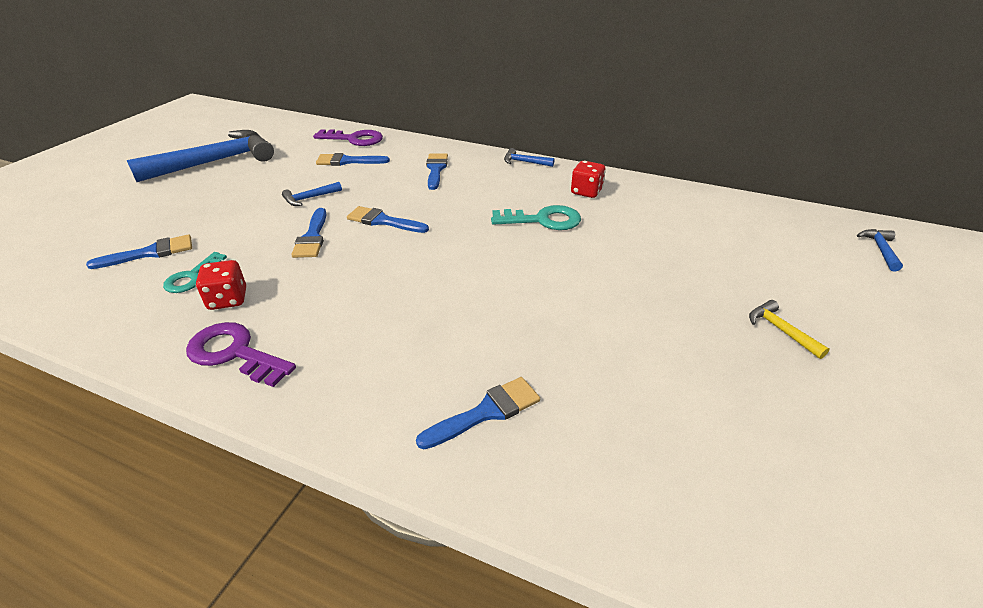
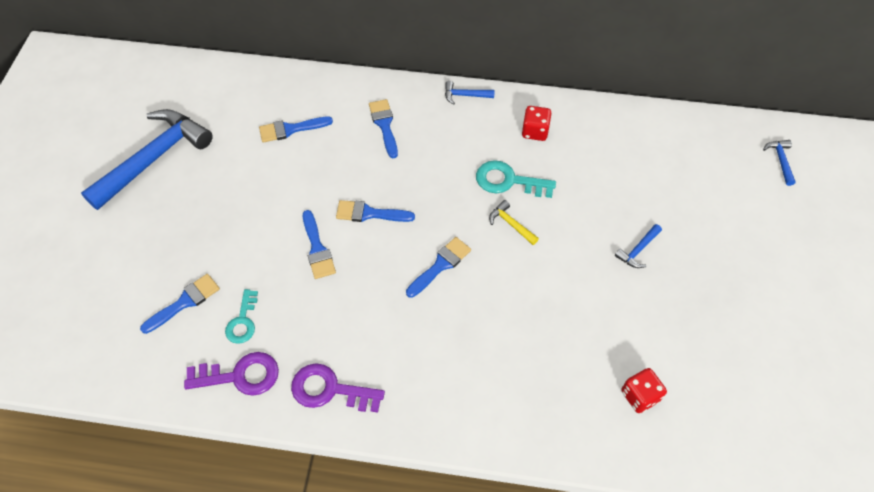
camera: 15 degrees left, 20 degrees up
(228, 299) = (290, 339): red dice -> red dice (639, 396)
(309, 198) = (284, 196): blue hammer -> blue hammer (638, 250)
(354, 139) = (277, 89): purple key -> purple key (240, 375)
(486, 412) = (531, 395): blue brush -> blue brush (440, 265)
(543, 220) = (508, 181): turquoise key -> turquoise key turned 150 degrees counterclockwise
(780, 330) = (711, 270): yellow hammer -> yellow hammer (511, 224)

